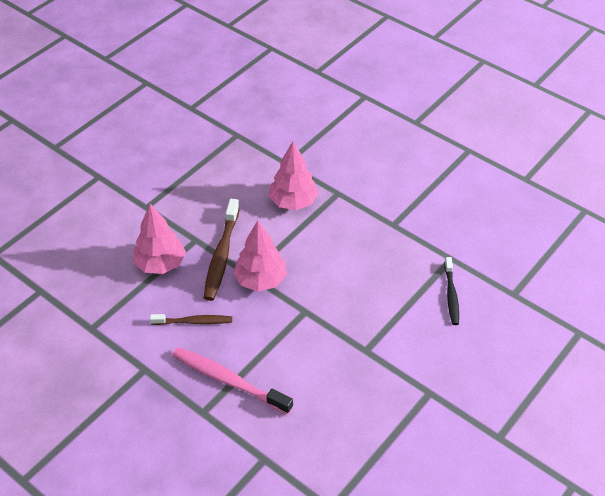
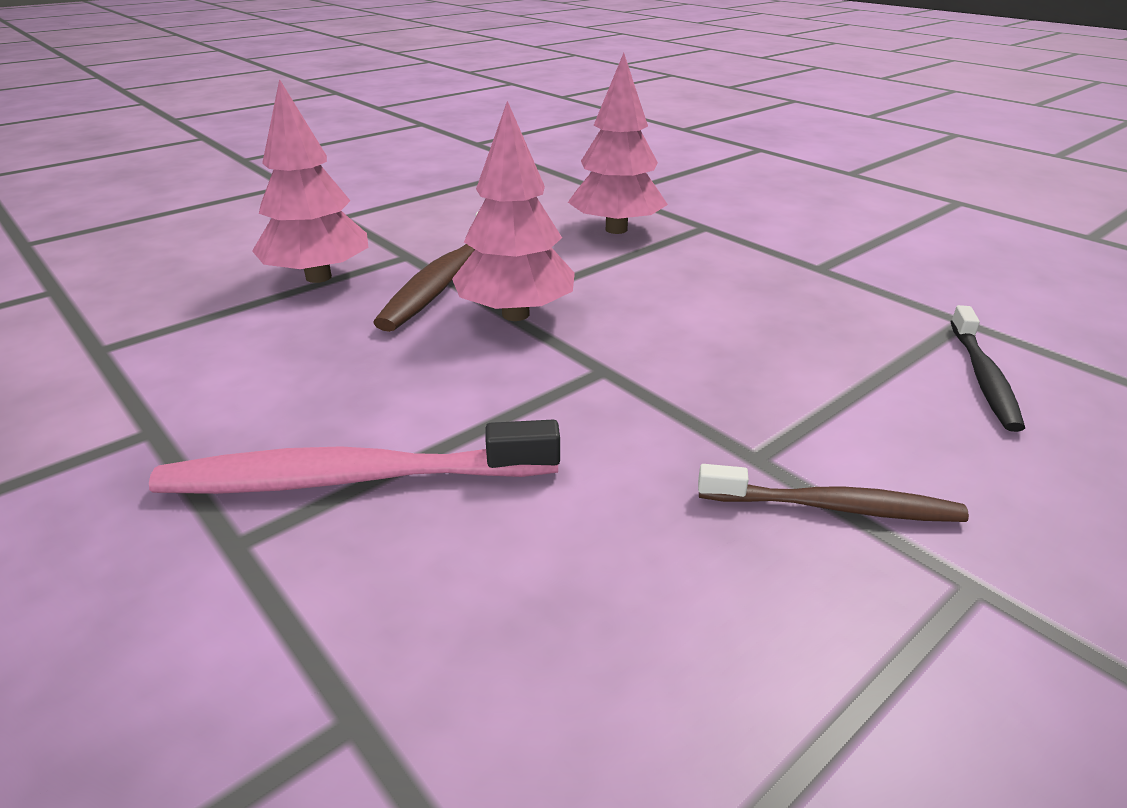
camera: 10 degrees right, 15 degrees down
(193, 321) = (331, 361): brown toothbrush -> brown toothbrush (834, 507)
(228, 381) = (352, 479): pink toothbrush -> pink toothbrush turned 45 degrees counterclockwise

